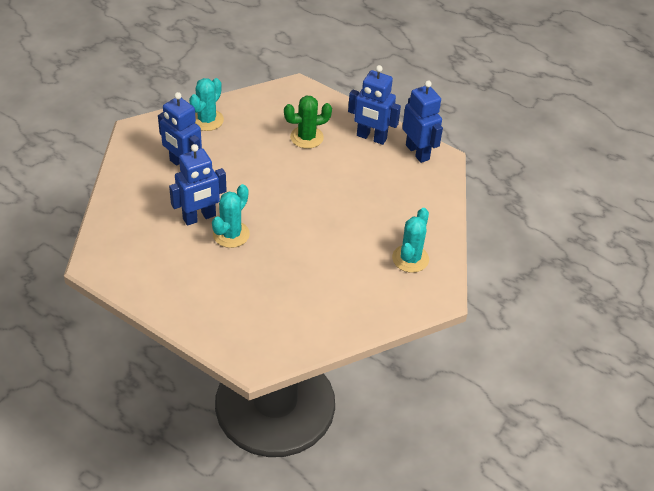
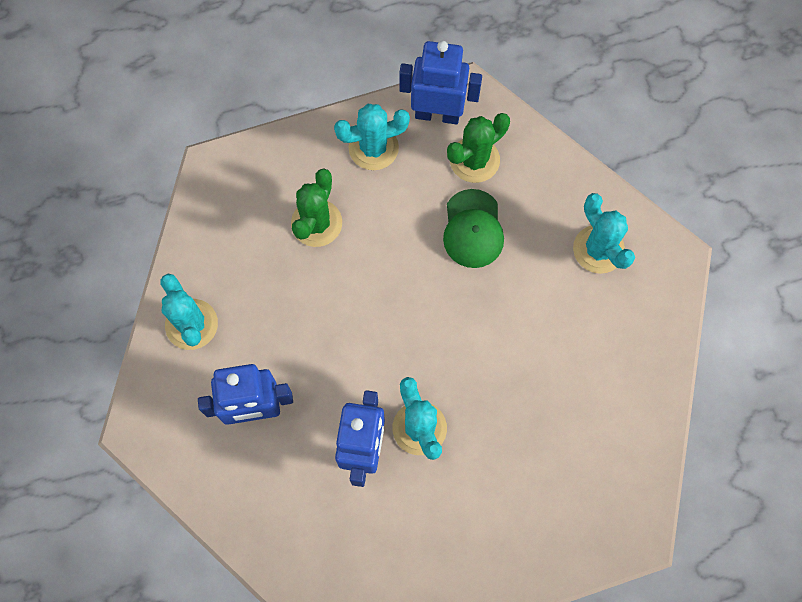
camera: 50 degrees left, 25 degrees up
(367, 199) = (473, 229): none -> green cap
(371, 137) = (373, 148): blue robot -> turquoise cactus
(407, 180) = (474, 160): none -> green cactus

